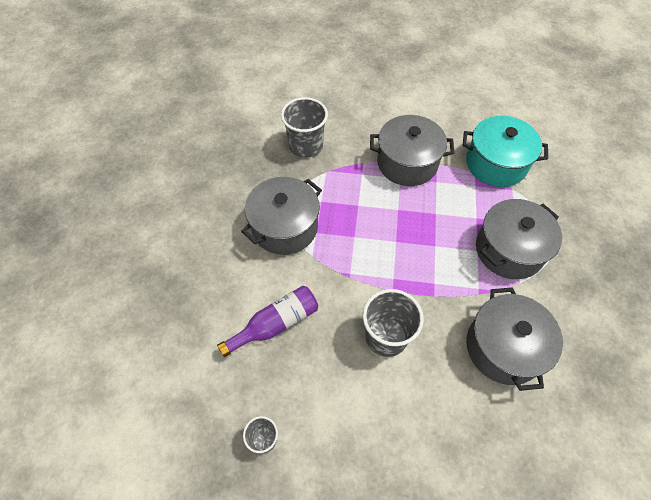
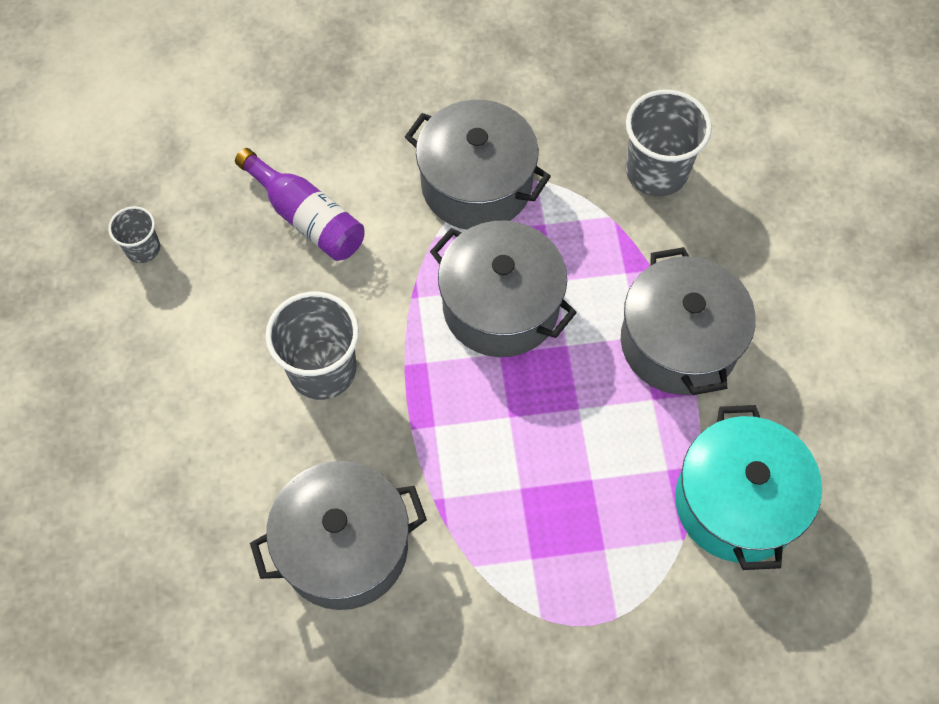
camera: 75 degrees right, 5 degrees up
(509, 250) = (538, 542): grey pot -> grey pot (501, 306)

